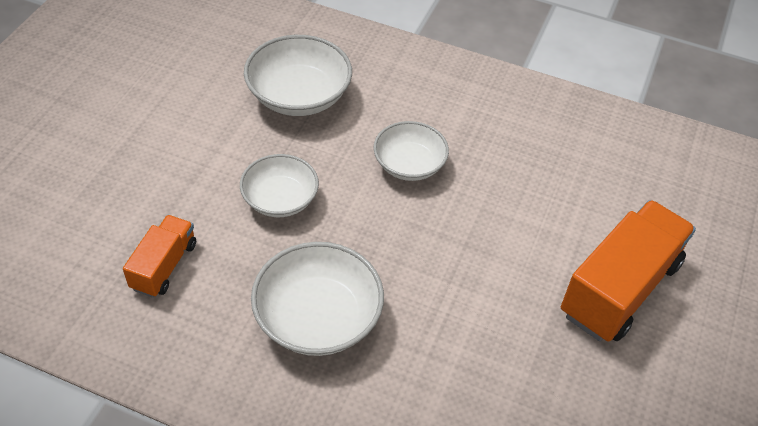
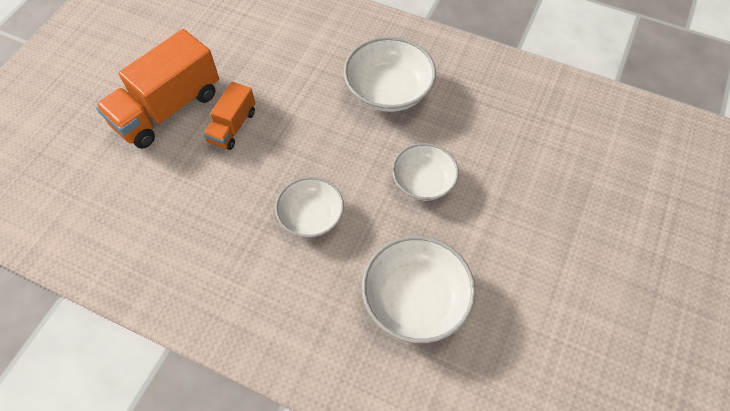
camera: 175 degrees left, 10 degrees up
(164, 266) = (504, 126): orange truck -> orange truck (232, 126)

